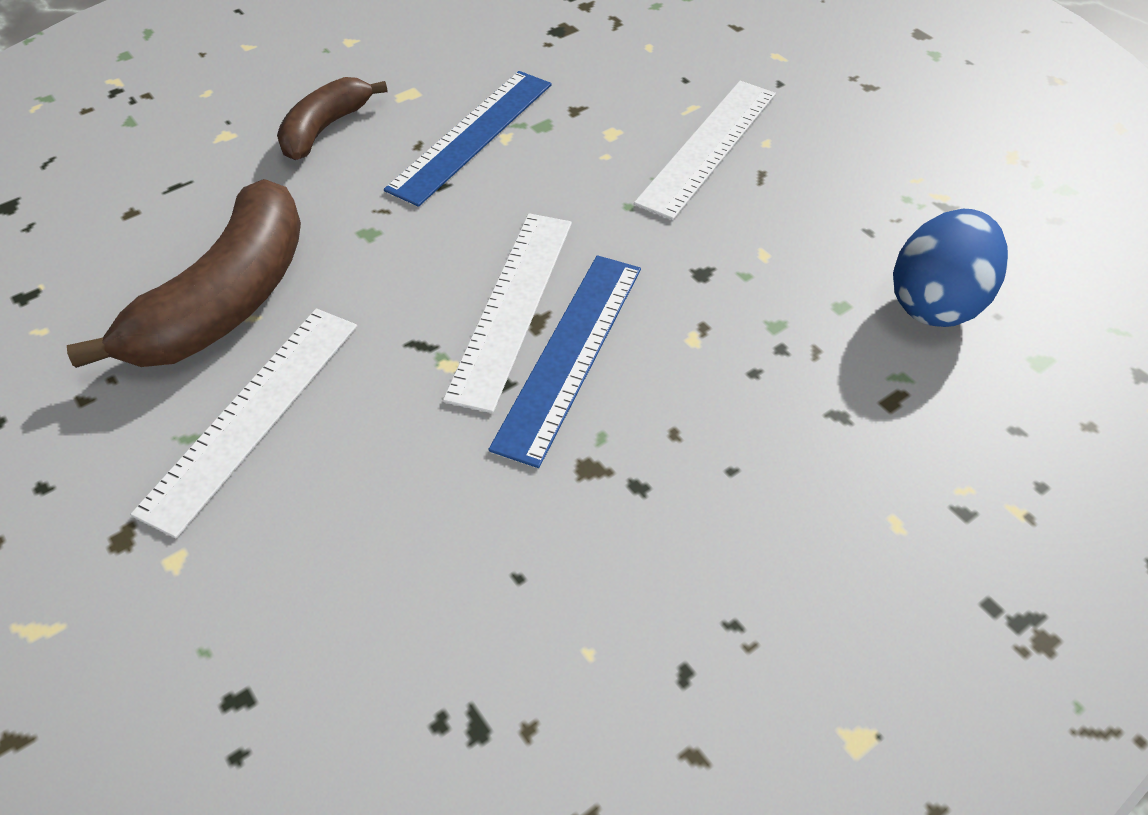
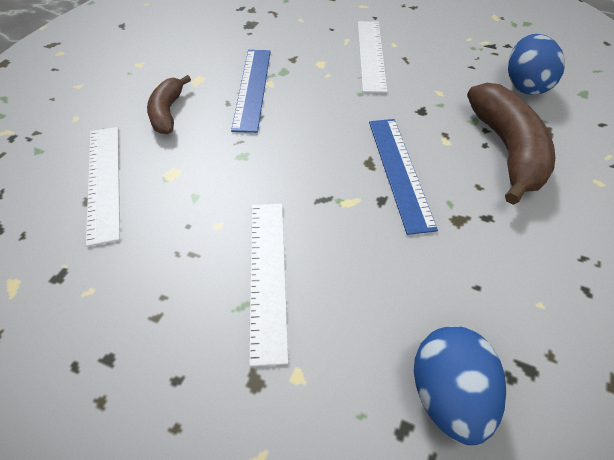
camera: 30 degrees left, 0 degrees up
(227, 300) = (195, 222): brown banana -> brown banana (507, 150)
(332, 693) = (448, 395): none -> blue egg
(511, 306) = (350, 161): white ruler -> white ruler (103, 181)

